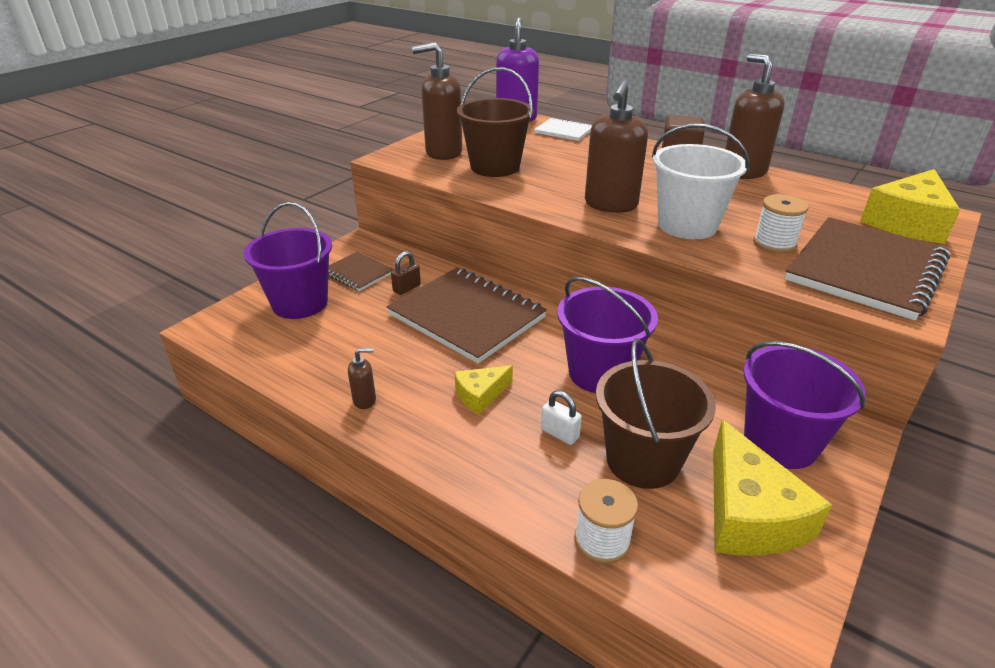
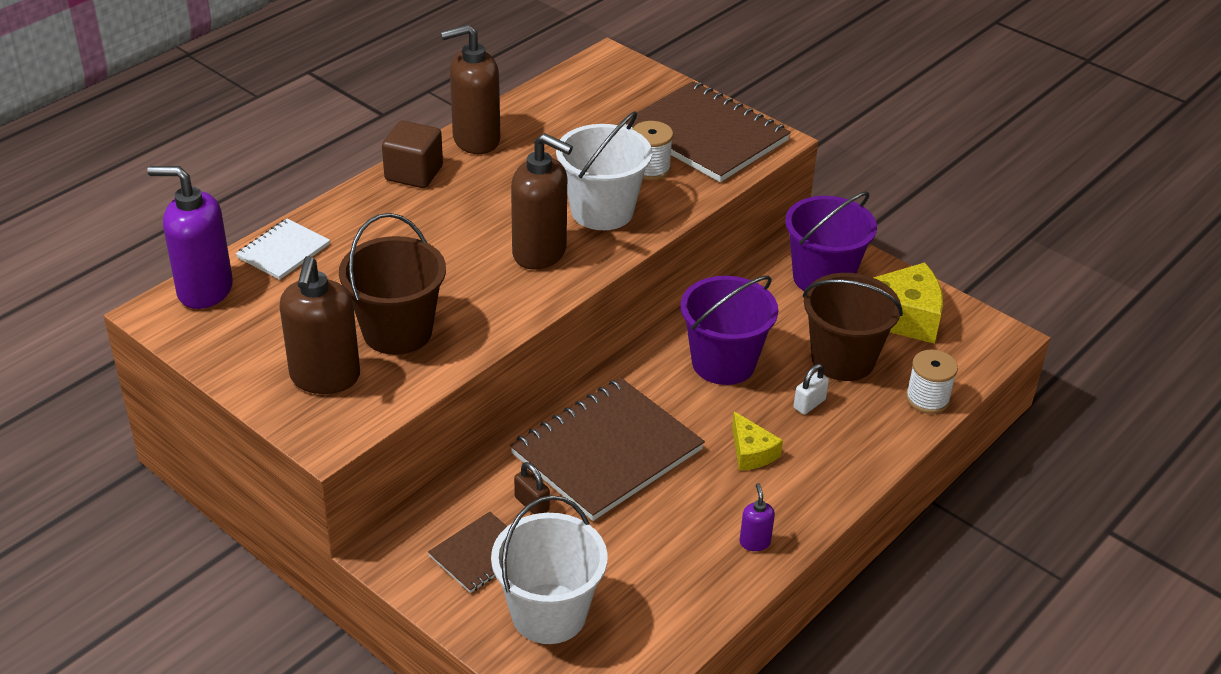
camera: 85 degrees left, 5 degrees up
(300, 303) = (549, 614): purple bucket -> white bucket
(365, 400) = (754, 542): brown soap dispenser -> purple soap dispenser
(907, 222) = (621, 82): yellow cheese -> none

